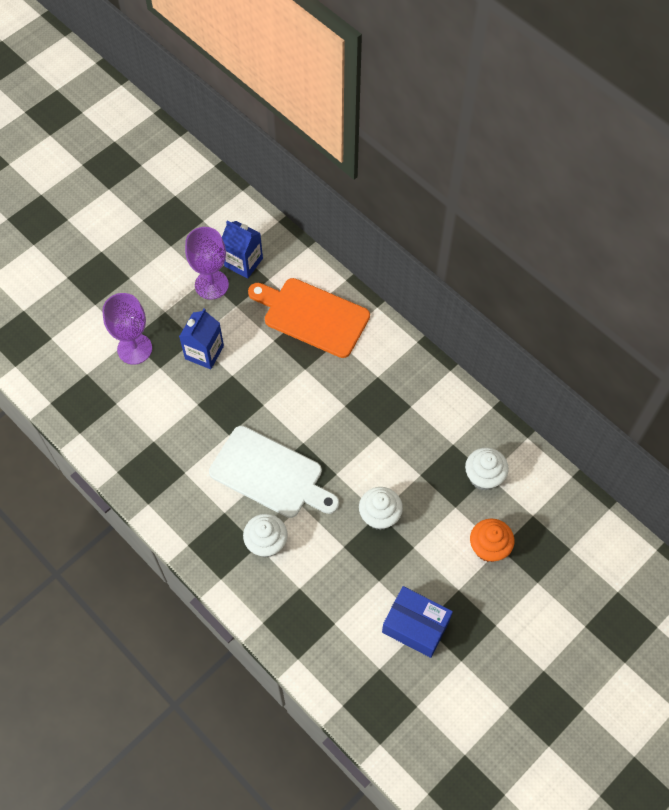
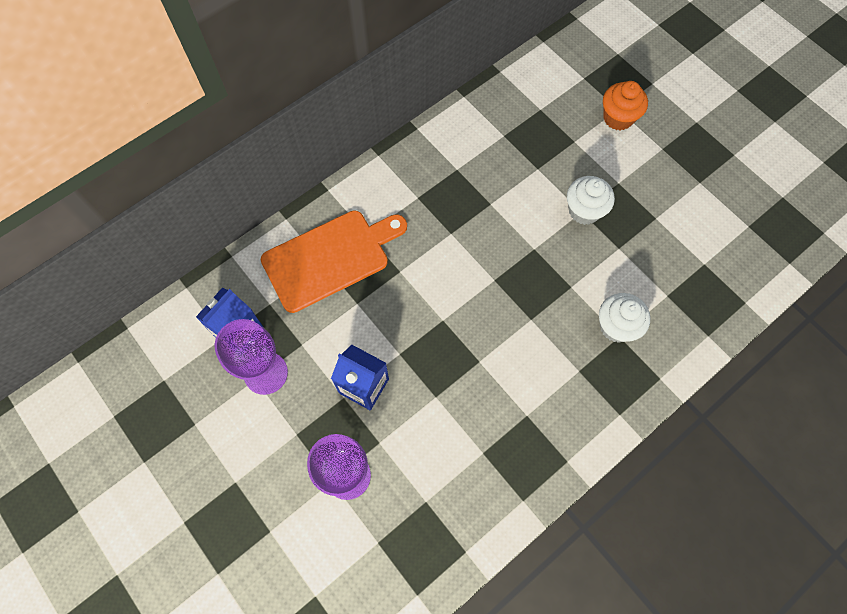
camera: 85 degrees left, 5 degrees up
(270, 474) = (532, 317): white cutting board -> none
(312, 316) = (330, 258): orange cutting board -> orange cutting board turned 150 degrees counterclockwise
(415, 626) = (702, 189): blue box -> none
(483, 477) = (542, 113): white cupcake -> none

